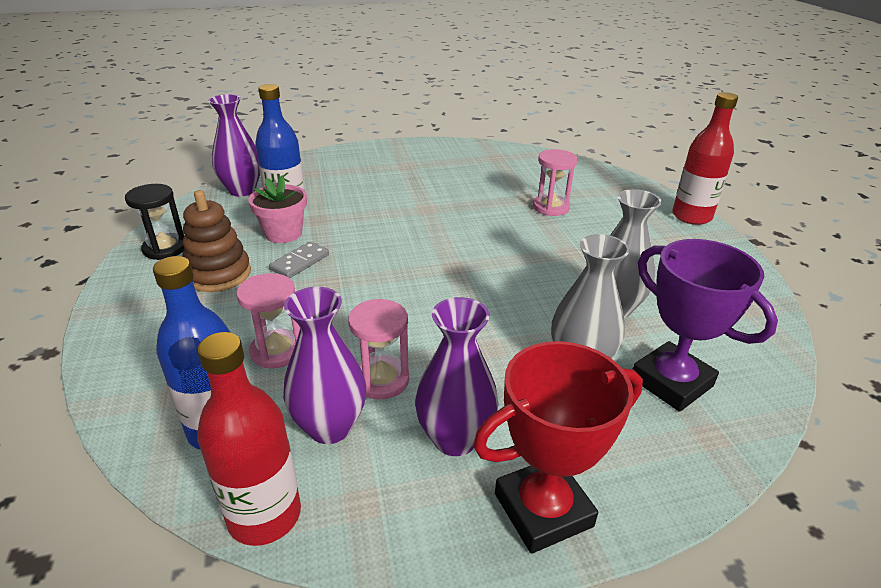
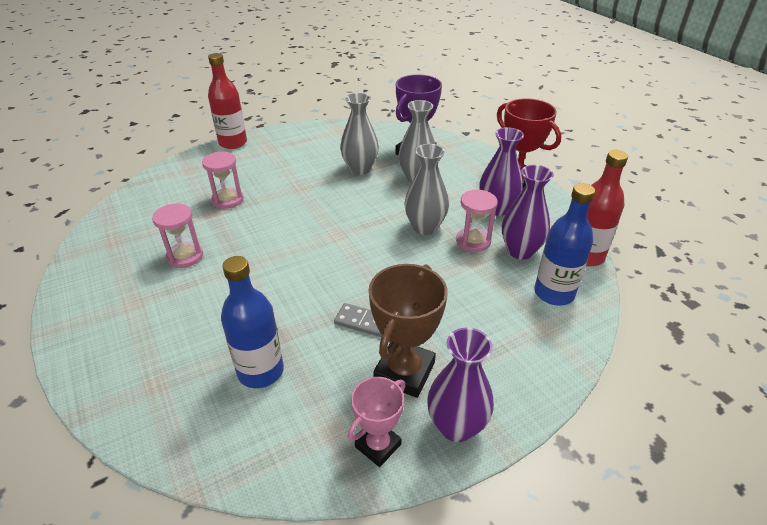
camera: 105 degrees left, 5 degrees up
(165, 248) = (378, 445): black hourglass -> pink trophy
(218, 274) = (404, 372): brown stacking toy -> brown trophy
(242, 190) = (215, 439): purple vase -> purple vase (456, 426)
(277, 351) = (477, 294): pink hourglass -> pink hourglass (185, 256)
(283, 233) = (315, 353): pink flower pot -> none
(437, 340) = (425, 227): none -> grey vase

